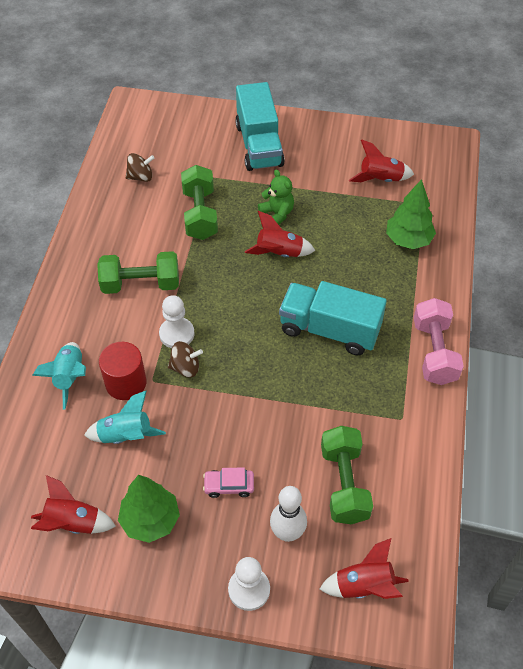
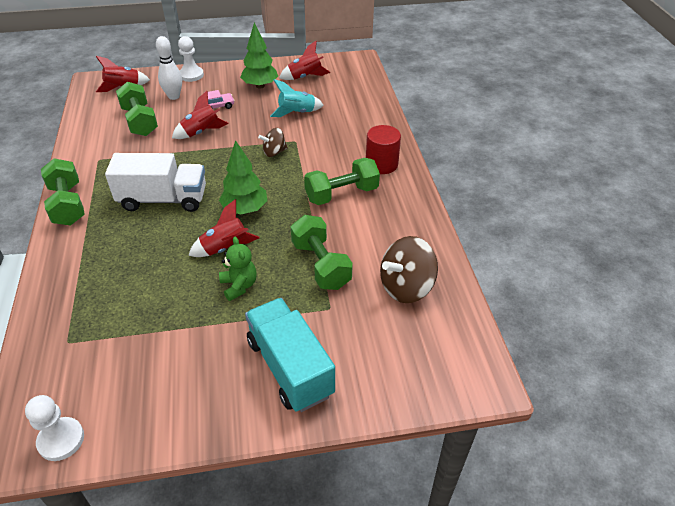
camera: 160 degrees right, 10 degrees down
(69, 377) = (355, 130): turquoise rocket -> none
(126, 383) = (313, 135): red cylinder -> red cylinder (381, 164)
(141, 177) = (406, 287): brown spinning top -> brown spinning top, size x1.74
(177, 334) = (292, 169): white pawn -> white pawn (61, 440)
(277, 214) = (239, 286): green teddy bear -> green teddy bear turned 150 degrees counterclockwise
(329, 330) = (163, 199): turquoise truck -> white truck
(380, 179) = (121, 361): red rocket -> red rocket (201, 132)
(408, 240) = (87, 294): green tree -> green tree (245, 209)
(434, 352) = (67, 204): pink dumbbell -> green dumbbell

